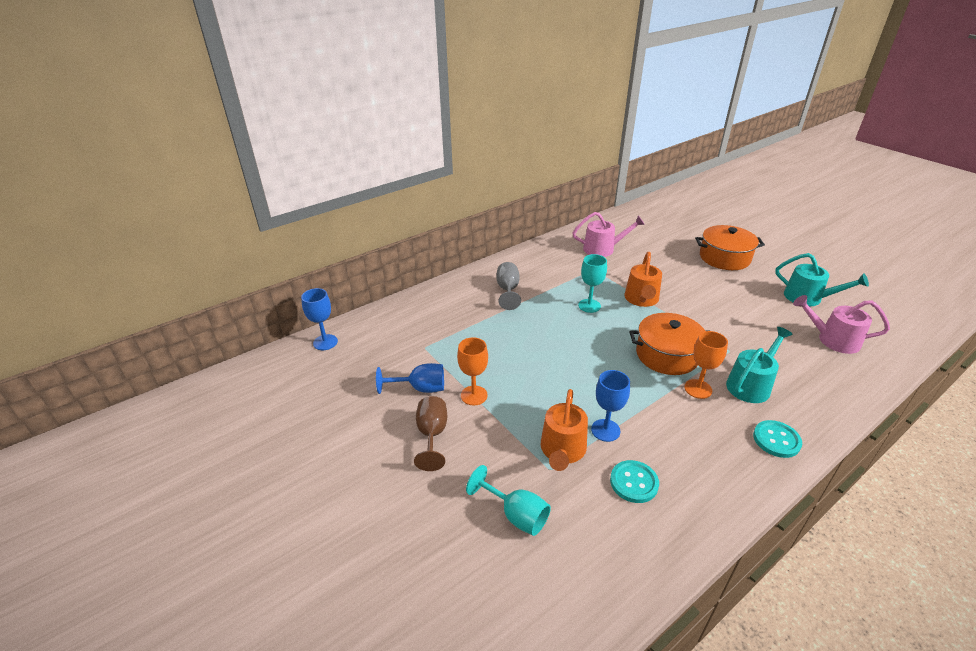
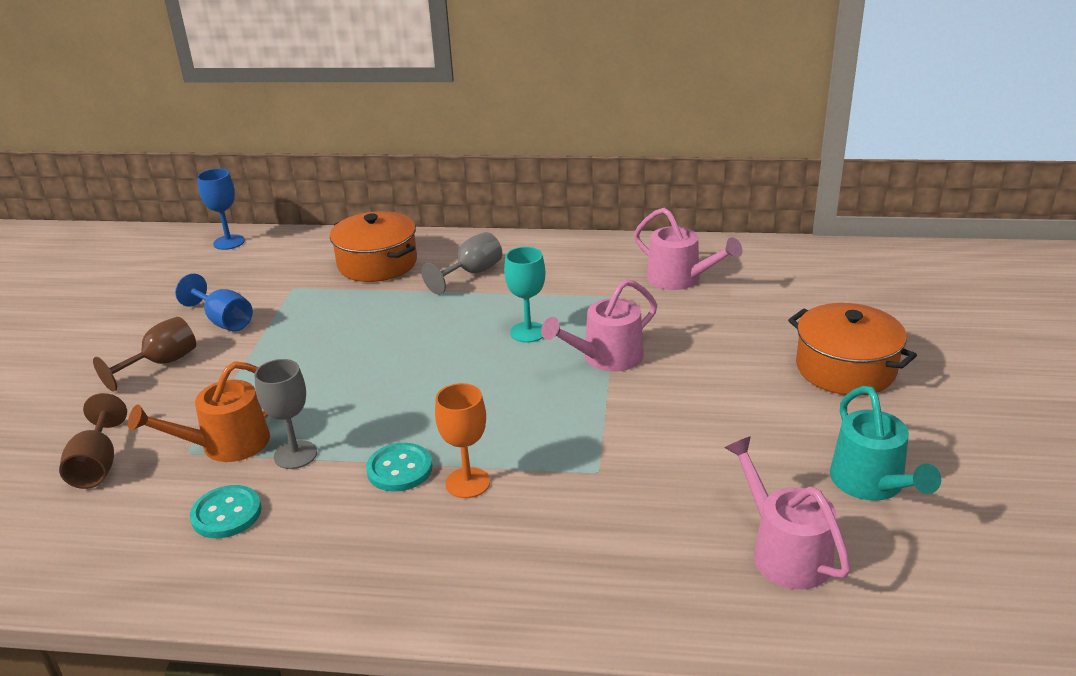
camera: 45 degrees right, 5 degrees down
(474, 395) = (251, 352): orange goblet -> none
(516, 515) = (97, 465): turquoise goblet -> brown goblet
(605, 430) = (295, 455): blue goblet -> grey goblet
(641, 299) = (606, 357): orange watering can -> pink watering can
(667, 355) = (508, 430): orange pot -> orange pot (377, 263)
(751, 384) = (540, 520): turquoise watering can -> none
(776, 440) = (442, 589): turquoise button -> turquoise button (399, 469)

